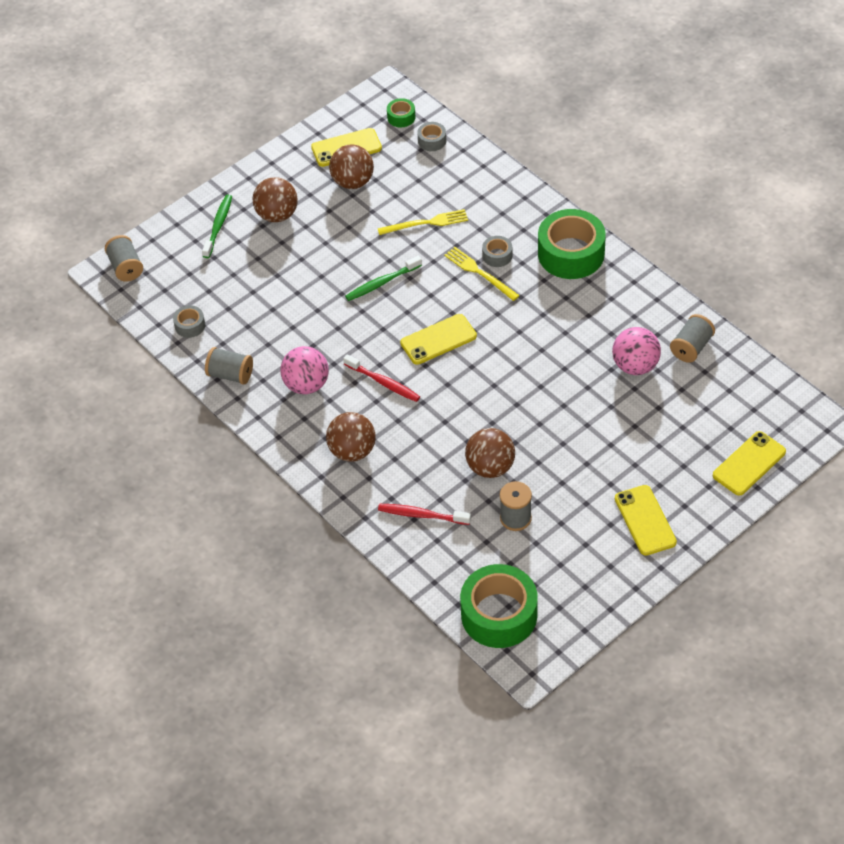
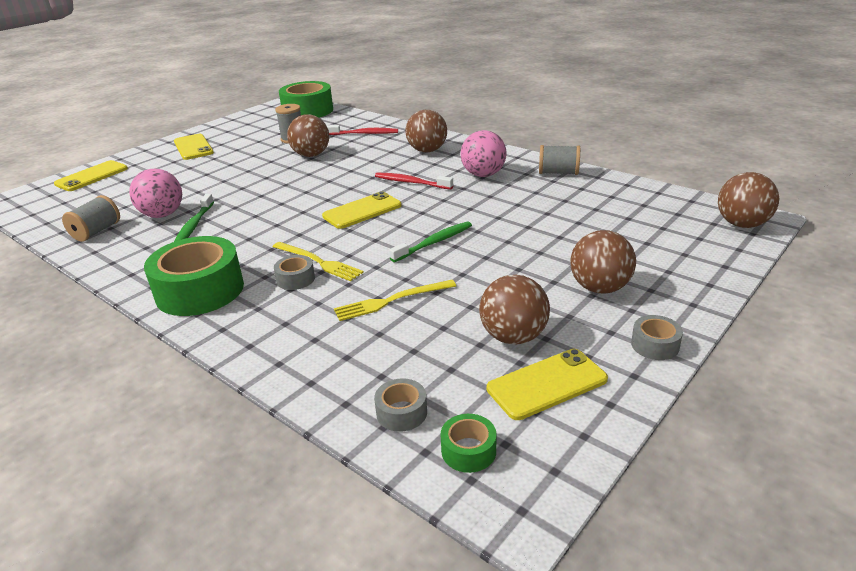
camera: 170 degrees right, 20 degrees down
(126, 267) = (742, 224): grey spool -> brown ball
(190, 325) = (624, 194): grey tape -> grey tape (655, 345)
(218, 226) = (668, 269): green toothbrush -> green toothbrush (194, 225)

